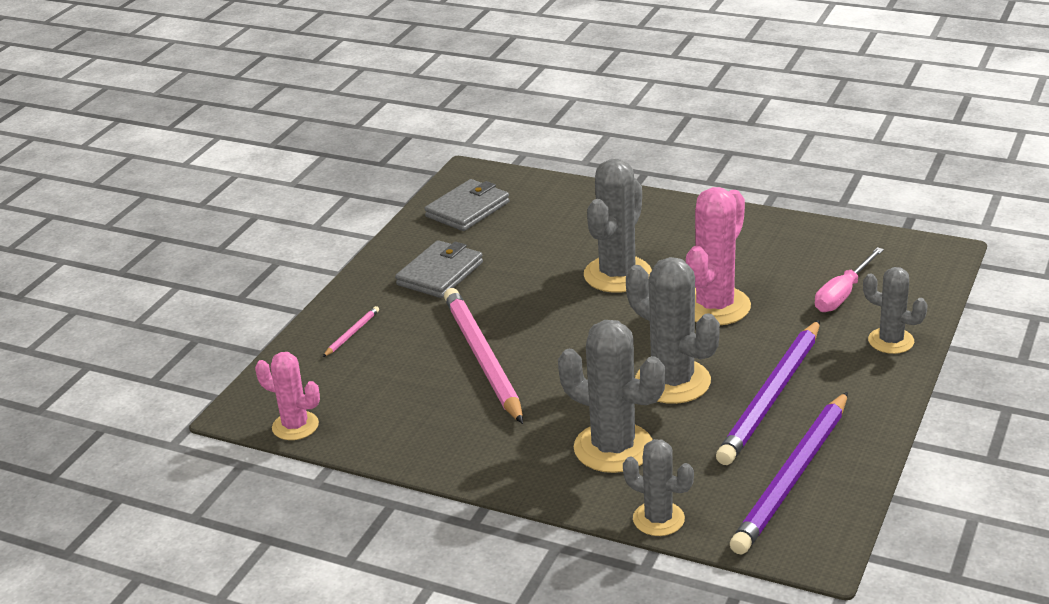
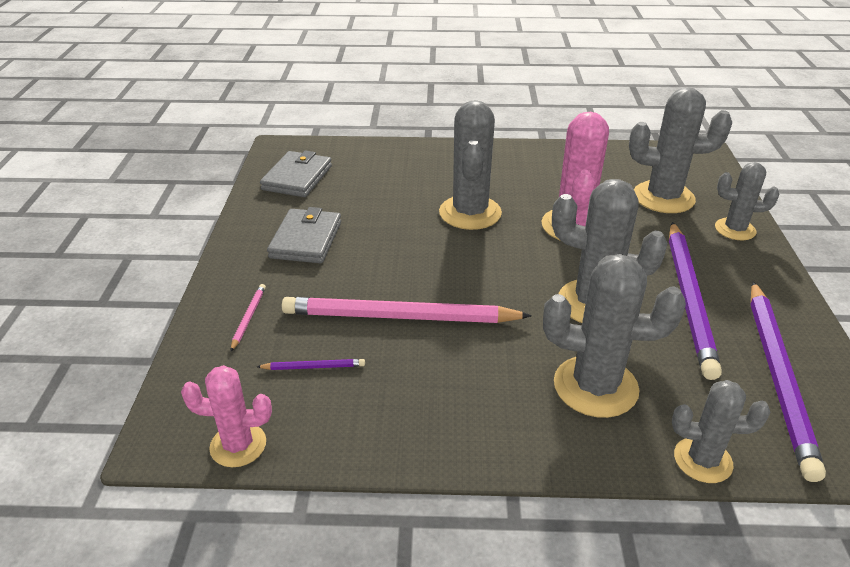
camera: 25 degrees left, 5 degrees up
(384, 383) = (313, 367): none -> purple pencil
(482, 358) = (400, 317): pink pencil -> pink pencil turned 45 degrees counterclockwise
(843, 294) = (663, 197): pink screwdriver -> grey cactus

